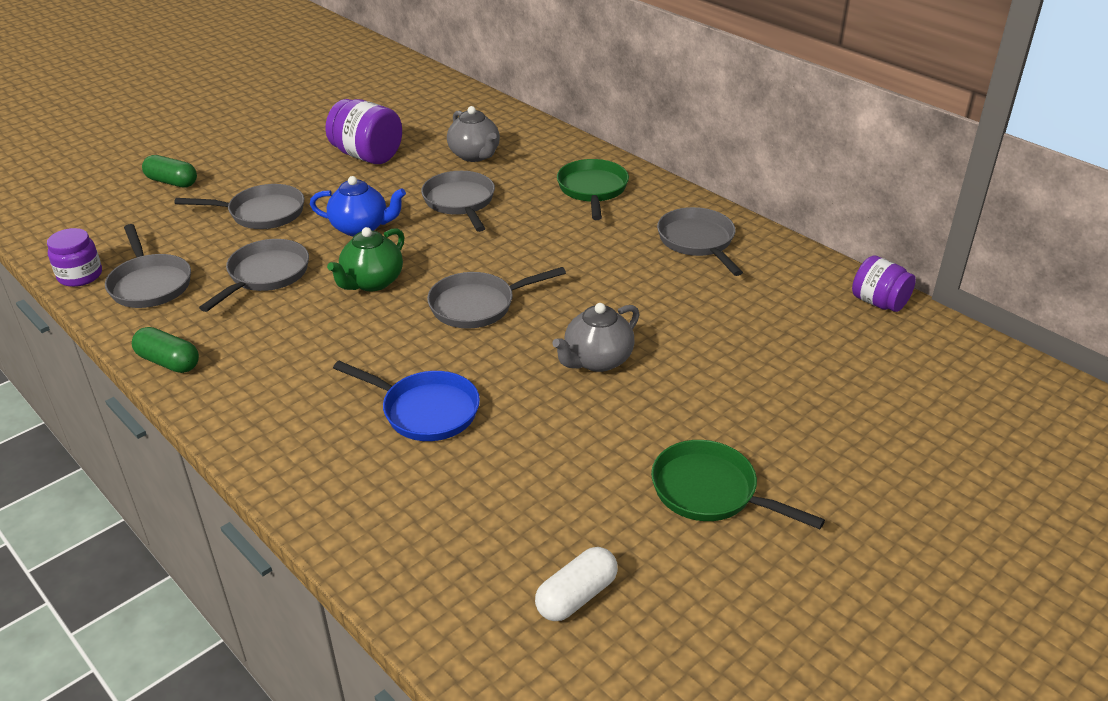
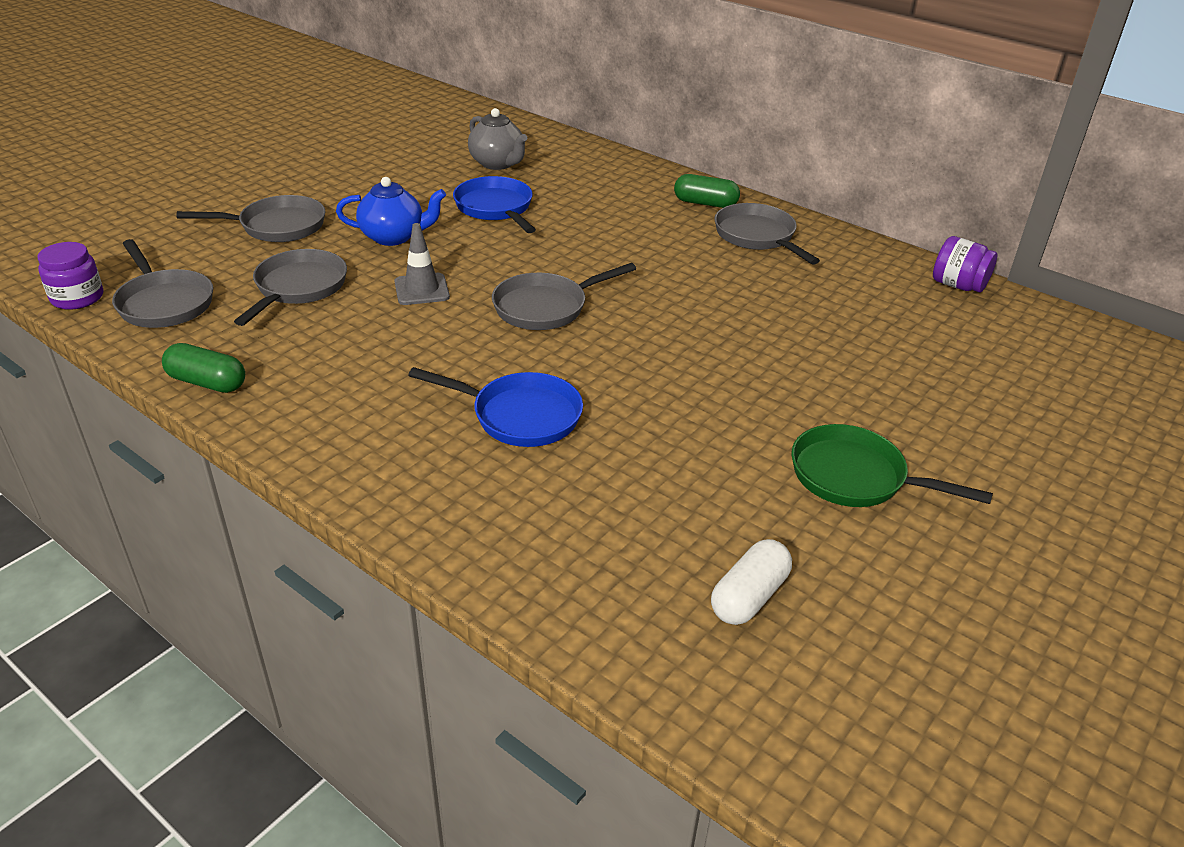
camera: 10 degrees left, 0 degrees up
(172, 182) = (164, 199): green capsule -> green capsule (705, 203)
(367, 156) = (380, 167): purple jar -> none
(372, 282) = (421, 289): green teapot -> grey traffic cone
(460, 202) = (495, 208): grey pan -> blue pan
(592, 190) = (632, 192): green pan -> none
(597, 360) = (691, 355): grey teapot -> none

